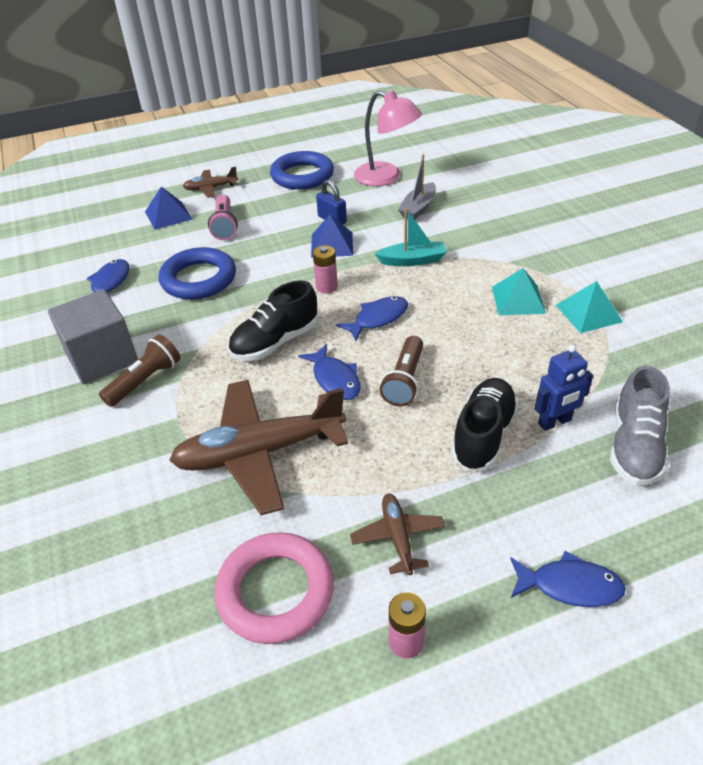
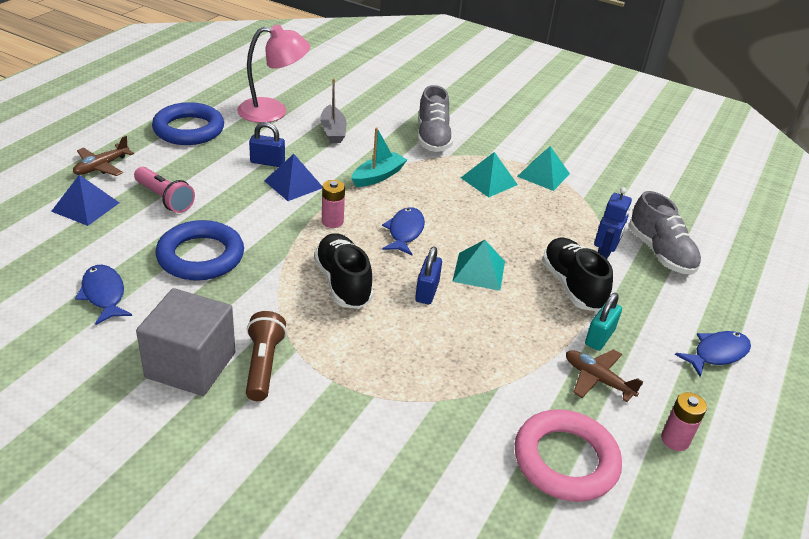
camera: 45 degrees left, 5 degrees down
(259, 452) = (436, 373): brown plane -> none
(275, 342) = (343, 283): black shoe -> black shoe turned 150 degrees clockwise
(335, 379) = (427, 292): blue fish -> blue padlock
(404, 381) = (479, 271): brown flashlight -> turquoise pyramid
(450, 499) = (599, 337): none -> turquoise padlock
(508, 241) = (432, 138): none -> grey shoe

